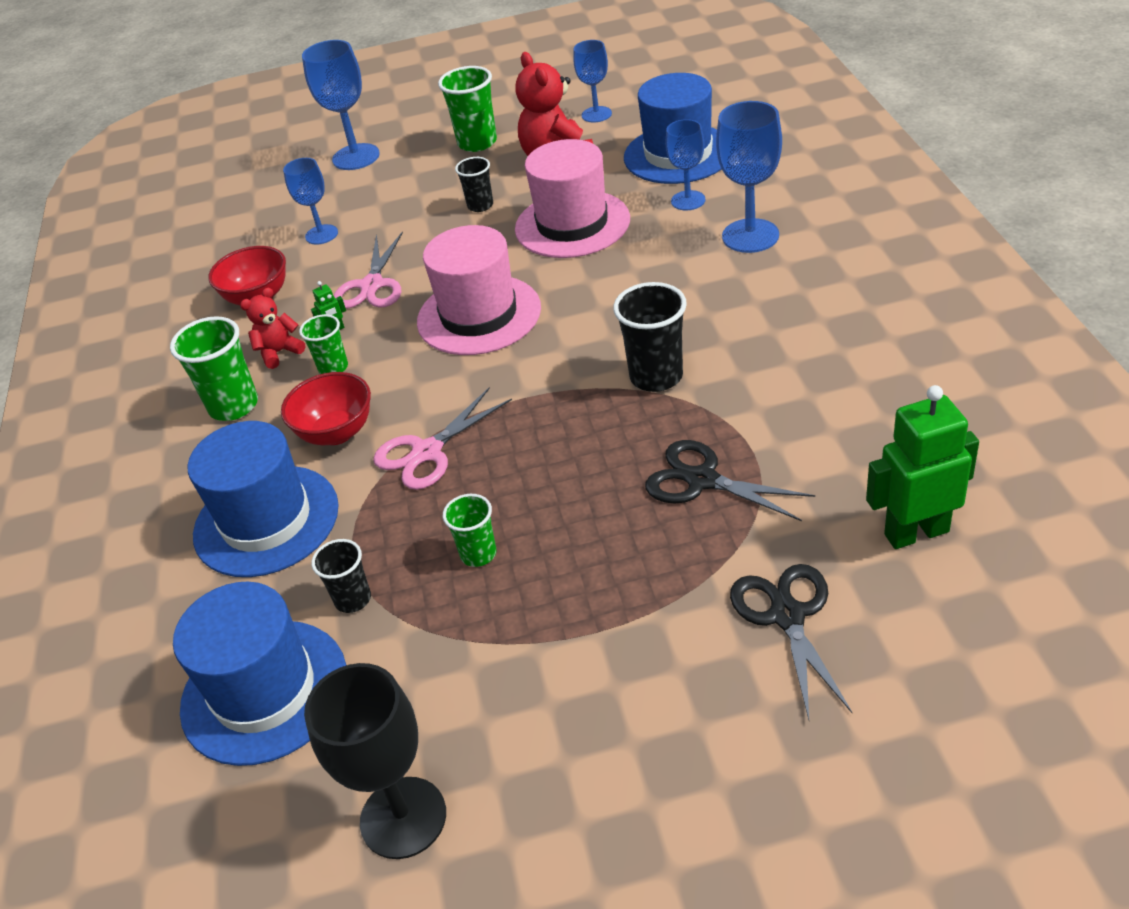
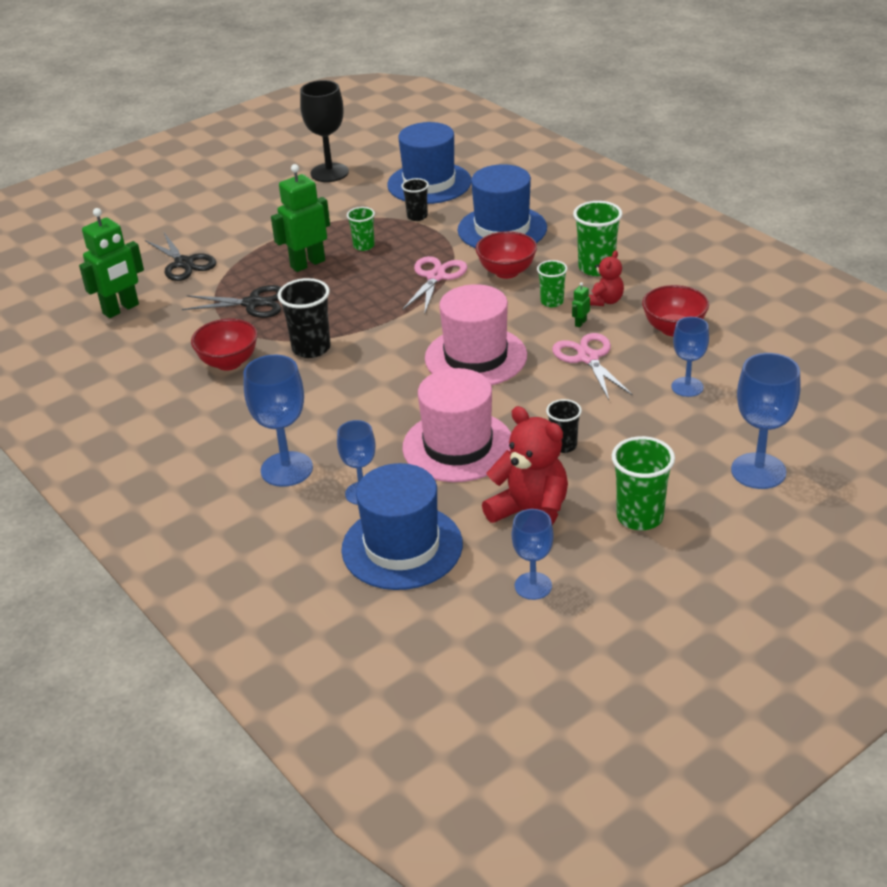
camera: 150 degrees right, 5 degrees down
(584, 541) = (307, 264): none -> green robot
(770, 382) = (229, 362): none -> red bowl

